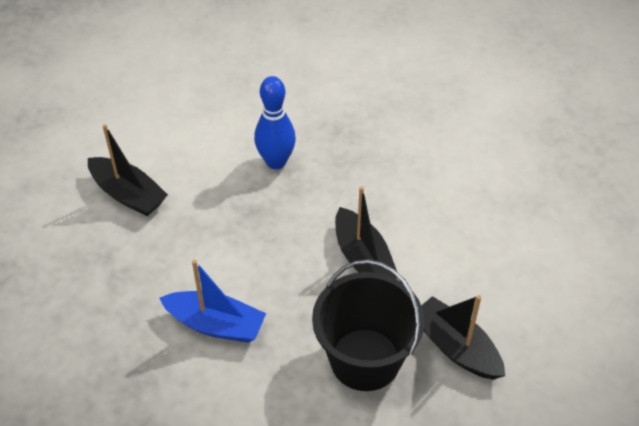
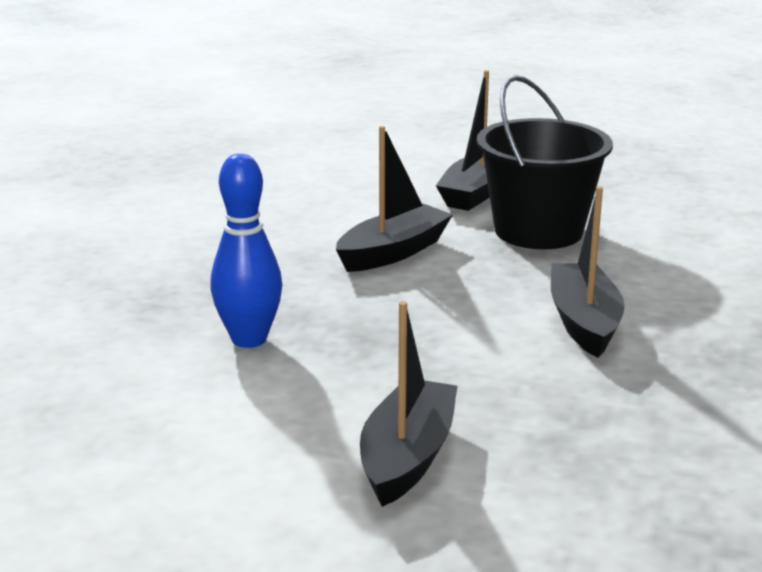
camera: 110 degrees left, 25 degrees down
(215, 324) = (584, 322): blue boat -> black boat

